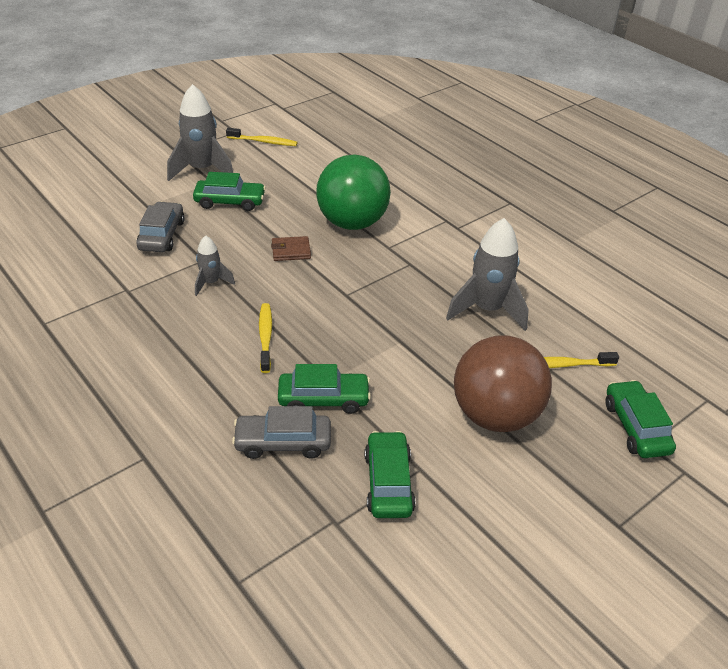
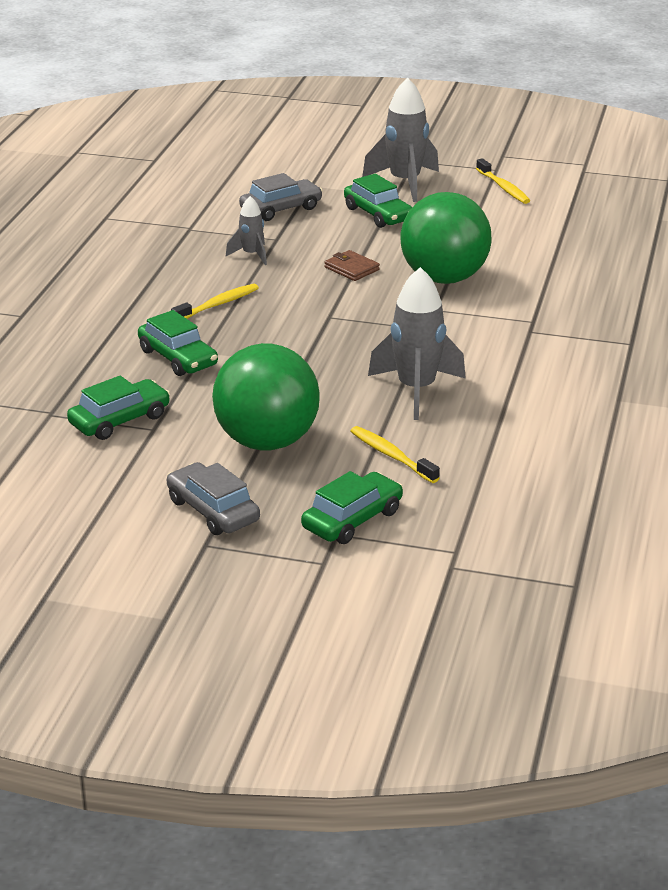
camera: 55 degrees right, 10 degrees down
(283, 442) = (106, 360): grey car -> grey car (213, 510)
(495, 415) = (267, 442): brown ball -> green ball

